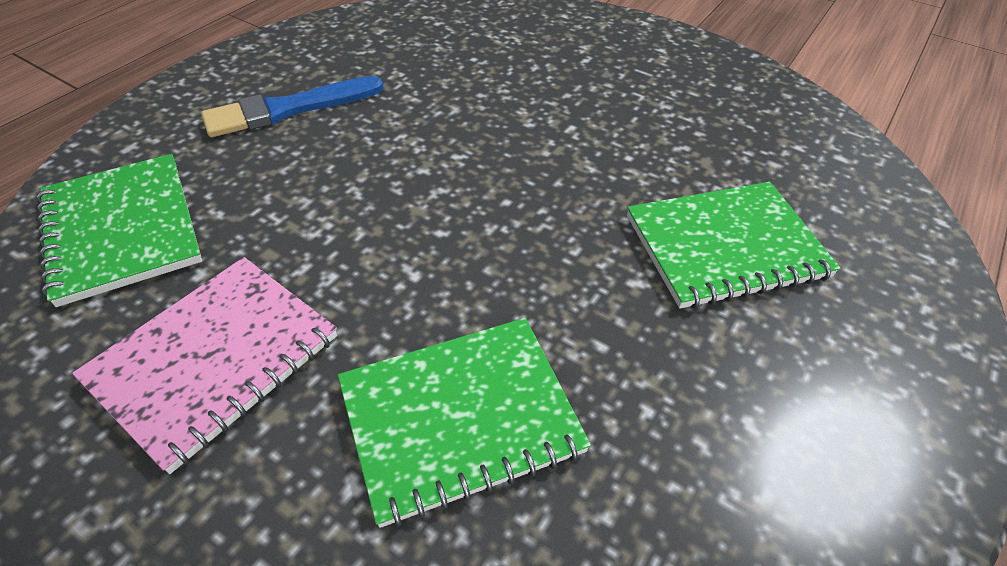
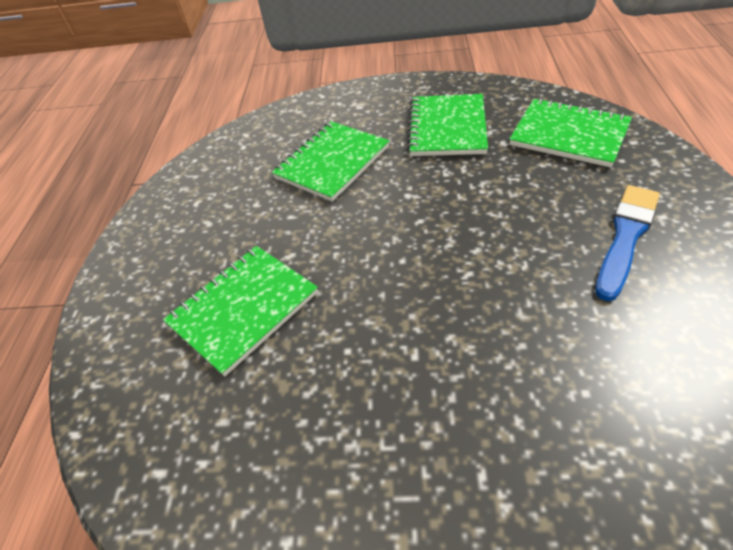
camera: 155 degrees right, 0 degrees up
(214, 359) = (447, 128): pink notebook -> green notebook

